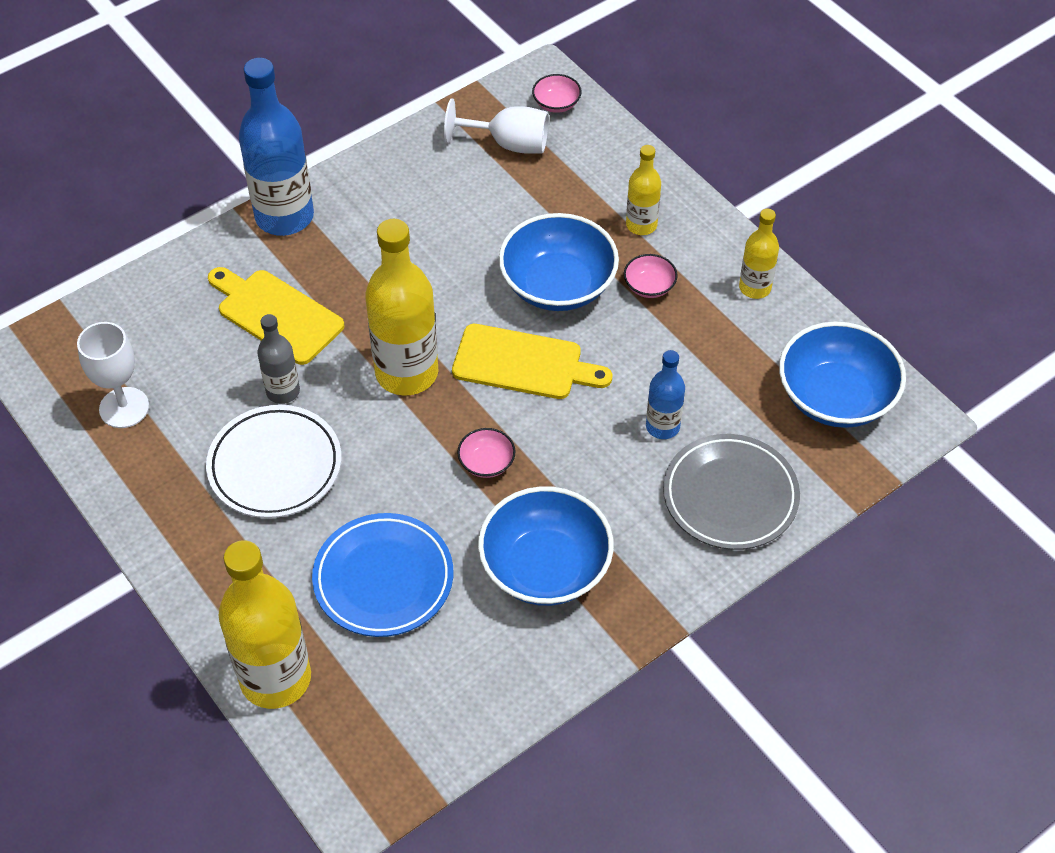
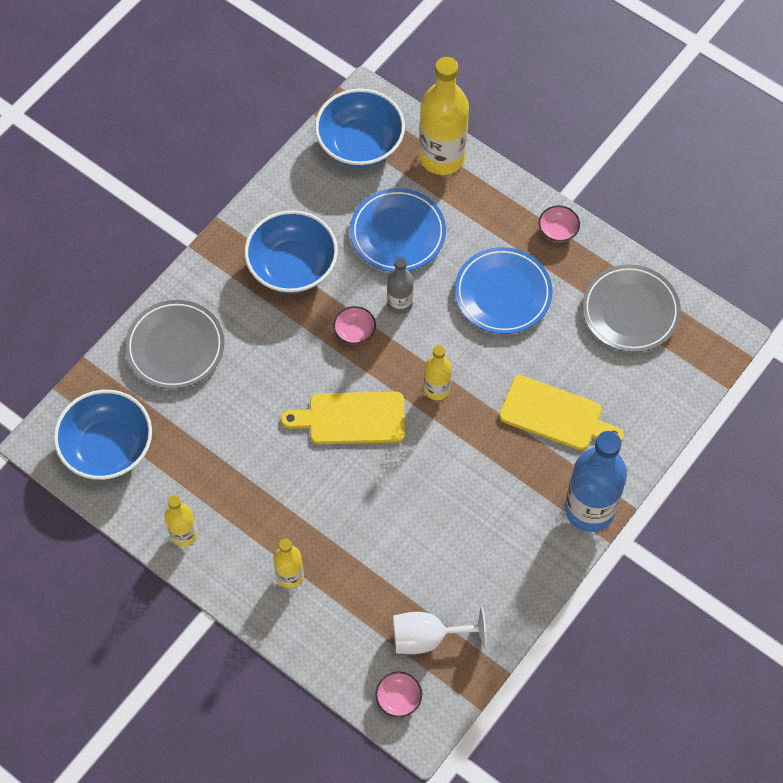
camera: 165 degrees right, 10 degrees up
(124, 408) = (630, 311): white goblet -> grey plate
(275, 466) = (502, 293): white plate -> blue plate
(283, 391) = (522, 352): grey bottle -> grey bottle (400, 304)
(406, 373) = (436, 389): yellow bottle -> yellow bottle, size x0.53
(558, 285) = (344, 497): blue bowl -> blue bowl (360, 143)
(649, 286) = (270, 514): pink bowl -> pink bowl (558, 230)
(662, 426) = (234, 390): blue bottle -> none

